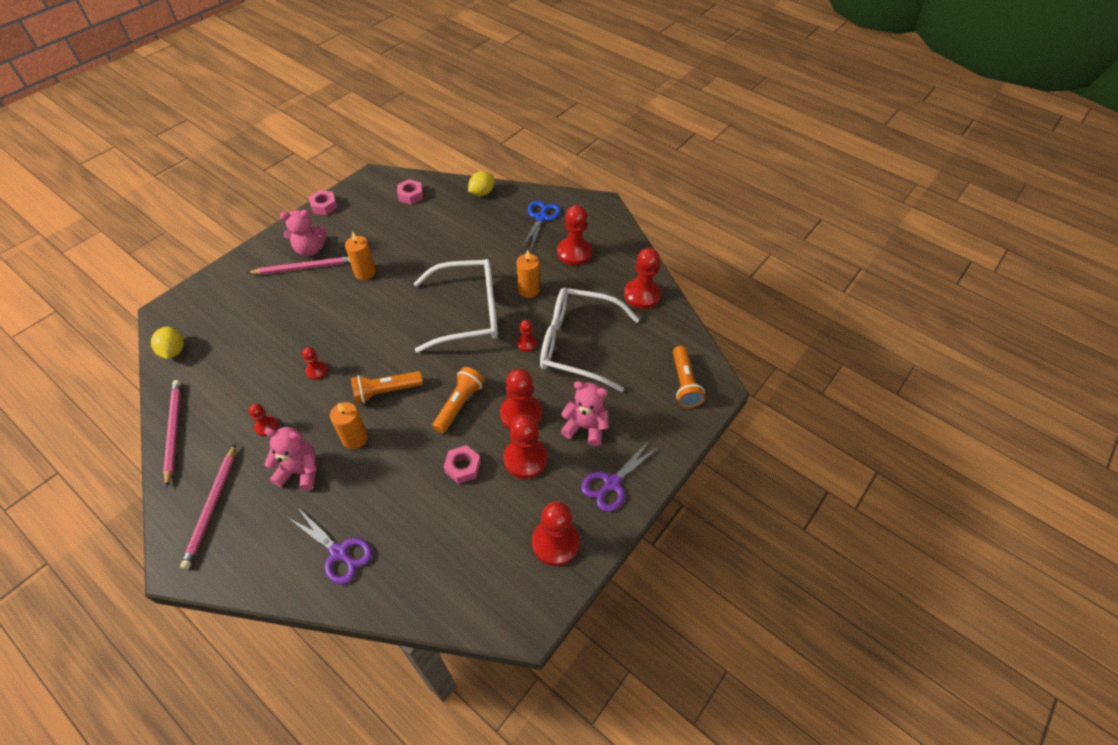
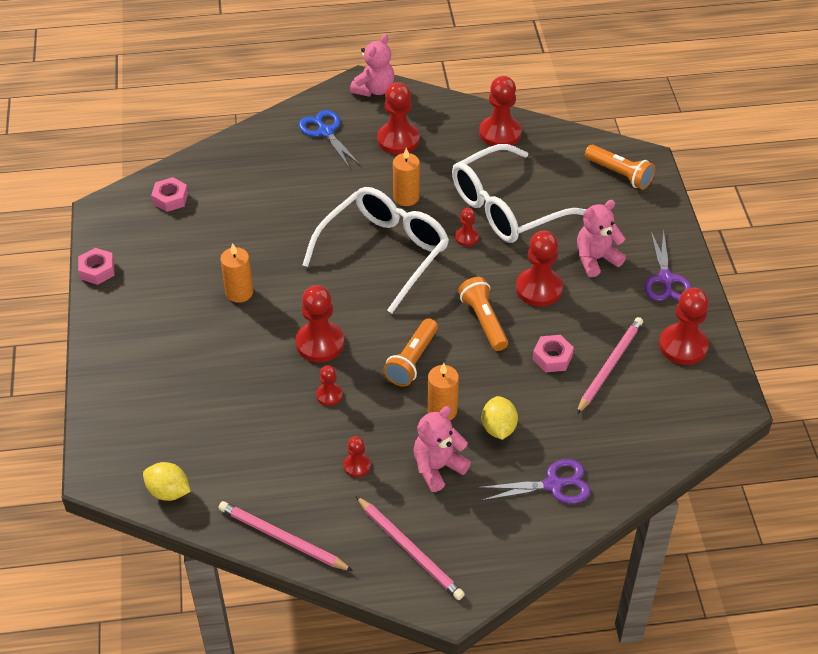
camera: 45 degrees left, 5 degrees down
(304, 267) = (173, 333): pink pencil -> pink pencil (609, 366)
(310, 249) = (151, 315): pink teddy bear -> pink teddy bear (374, 89)
(482, 193) = (237, 148): yellow lemon -> yellow lemon (498, 428)
(525, 459) = (587, 314): red pawn -> red pawn (320, 343)

